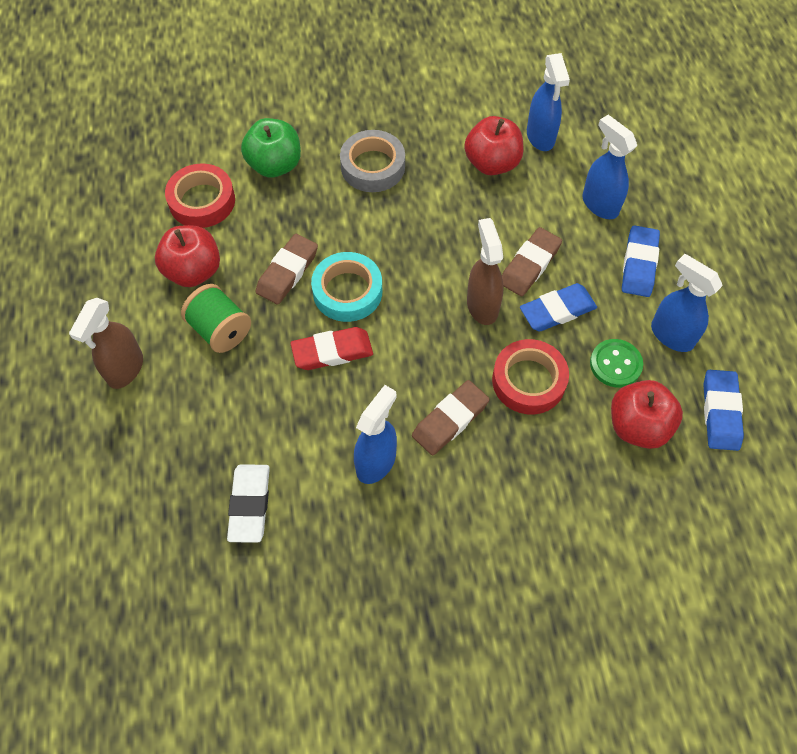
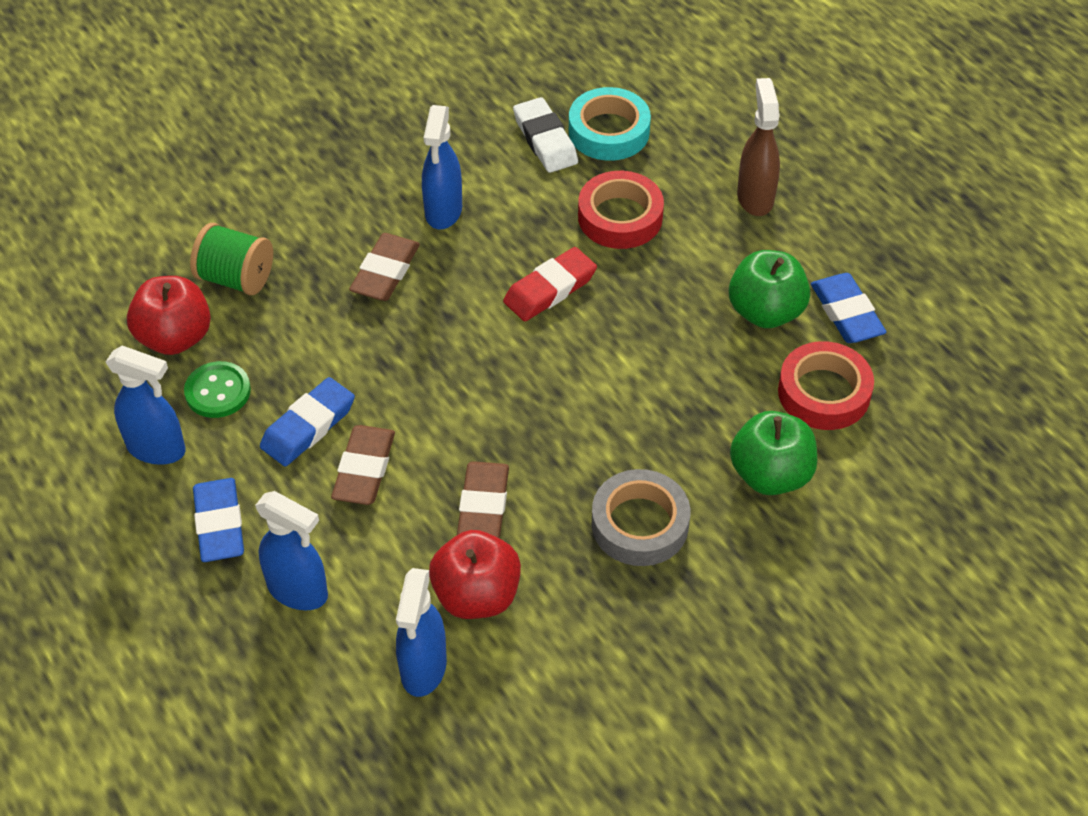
camera: 155 degrees right, 10 degrees down
(193, 271) = (765, 311): red apple -> green apple
(220, 330) = (686, 266): green spool -> green spool (236, 278)
(287, 272) = (657, 350): brown eraser -> brown eraser (483, 506)
(347, 291) = (572, 355): turquoise tape -> turquoise tape (609, 131)
(482, 305) = (403, 398): brown spray bottle -> none
(528, 381) = (314, 338): red tape -> red tape (620, 217)
(540, 137) = (423, 668): blue spray bottle -> blue spray bottle turned 135 degrees counterclockwise
(720, 412) = (81, 384): blue eraser -> blue eraser (846, 313)

